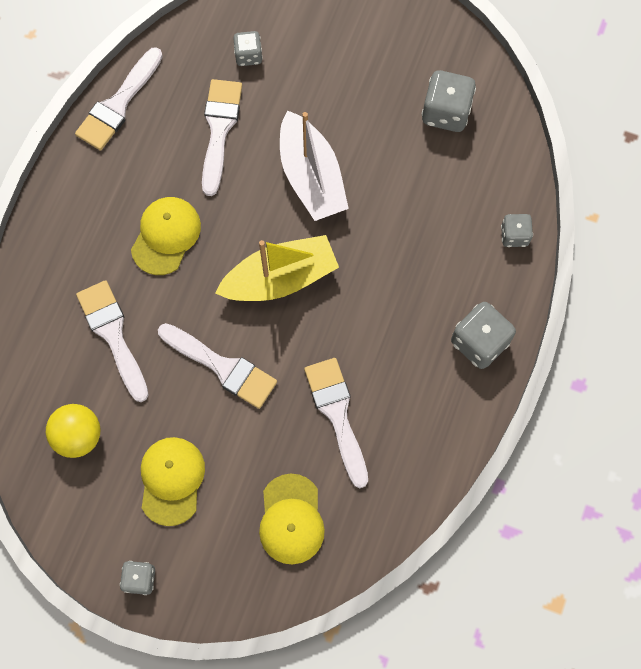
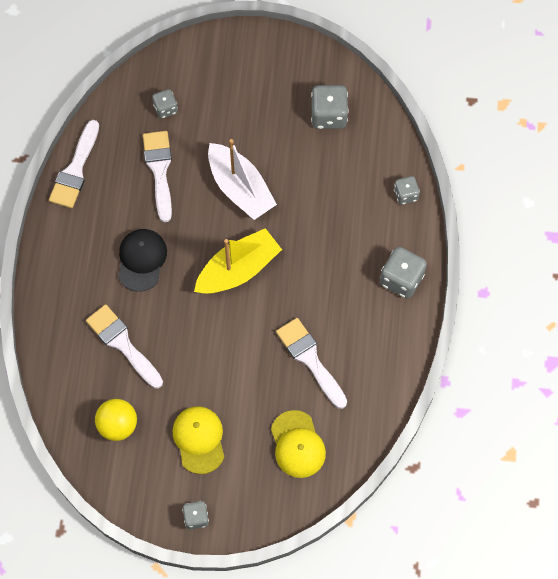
camera: 15 degrees left, 5 degrees down
(166, 236) = (141, 260): yellow cap -> black cap
(222, 367) = (213, 346): white brush -> none

